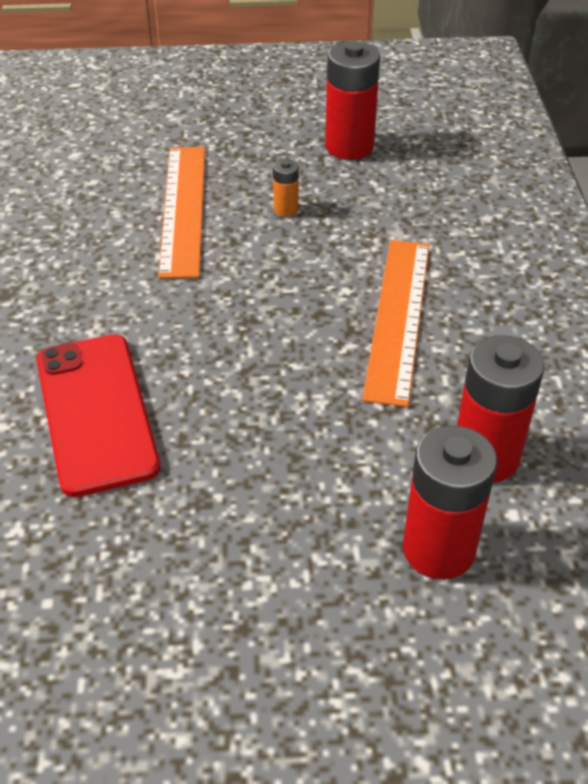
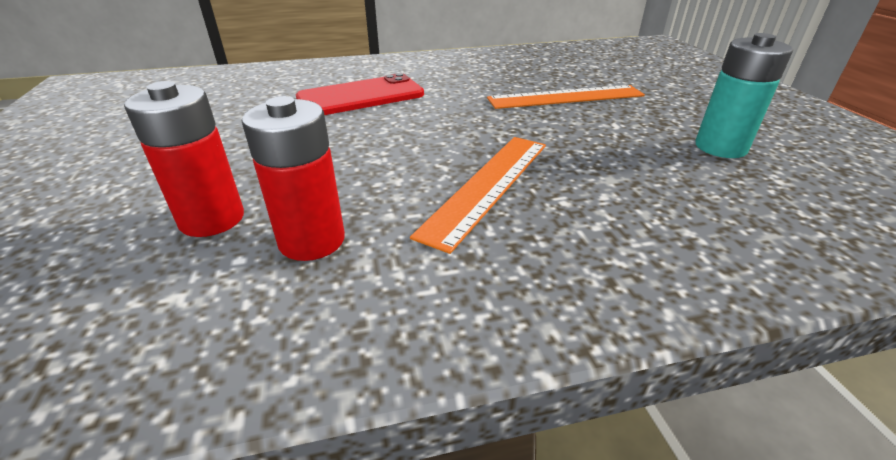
camera: 80 degrees right, 10 degrees down
(286, 209) = (599, 129): orange battery -> none
(349, 146) = (720, 147): red battery -> turquoise battery
(398, 318) = (487, 186): orange ruler -> orange ruler turned 60 degrees counterclockwise

